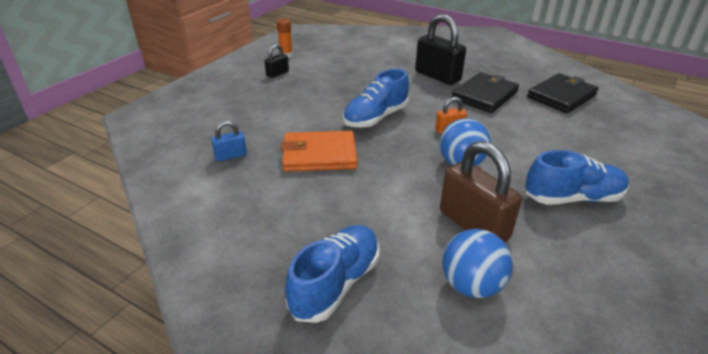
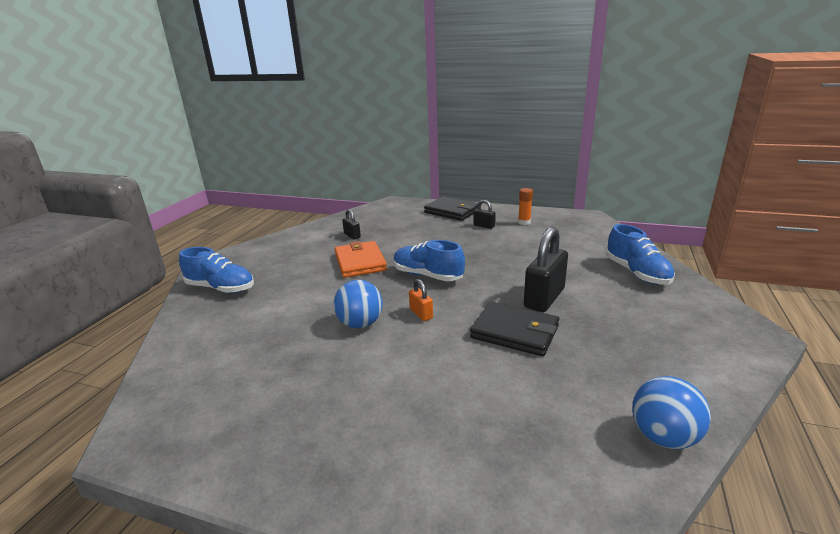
camera: 80 degrees right, 10 degrees down
(231, 156) = (352, 235): blue padlock -> black padlock
(471, 285) = (204, 336): blue ball -> blue ball (663, 437)
(473, 225) = (270, 334): brown padlock -> none
(561, 96) = (560, 399): black wallet -> black wallet (452, 211)
(572, 198) = (308, 393): blue shoe -> blue shoe (636, 273)

